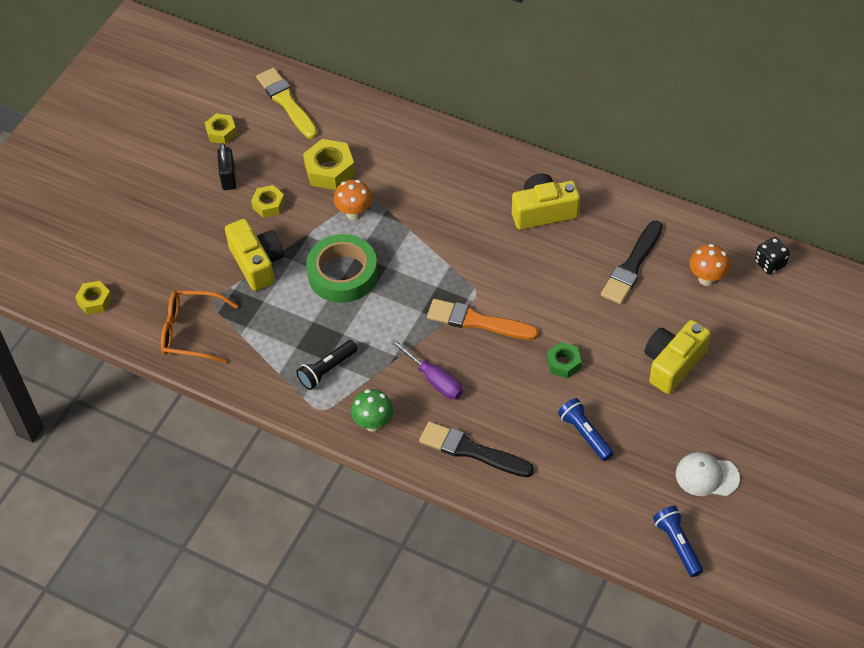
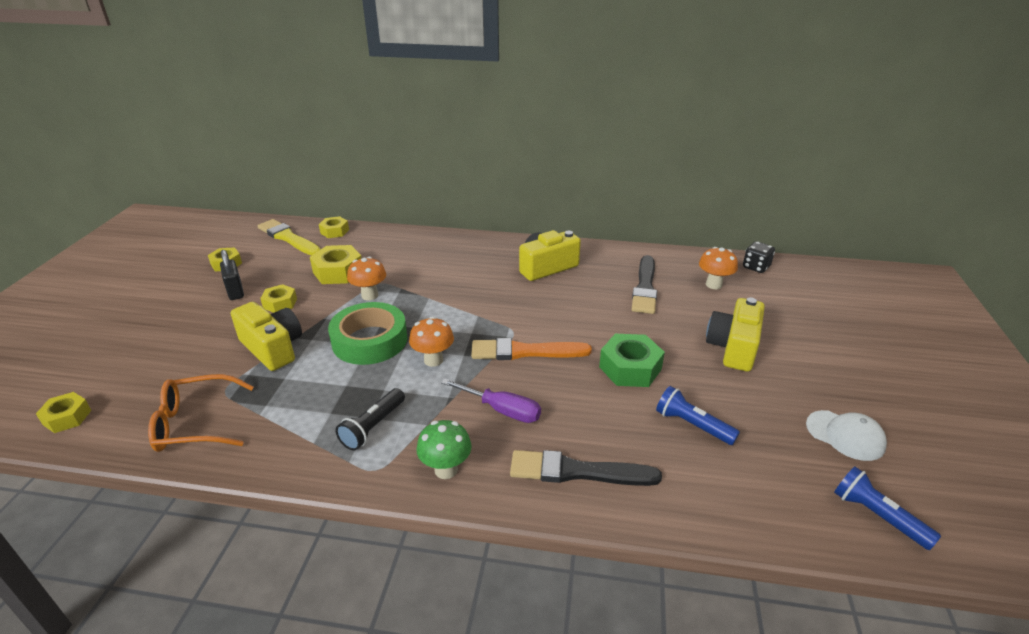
camera: 20 degrees left, 20 degrees down
(336, 101) = (334, 231): none -> yellow nut
(393, 311) = (433, 360): none -> orange mushroom
(563, 363) = (630, 368): green nut -> green nut, size x1.61
(707, 476) = (845, 435): white cap -> white cap turned 135 degrees counterclockwise

